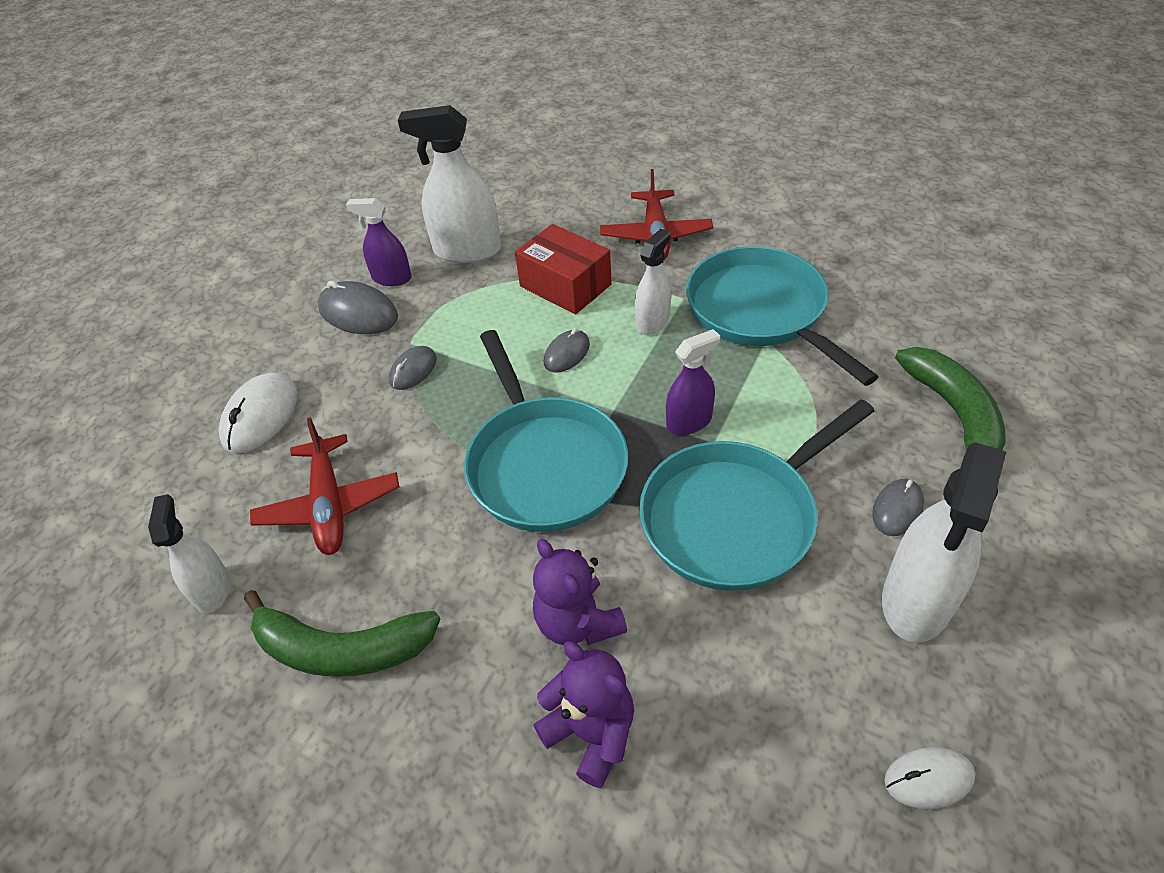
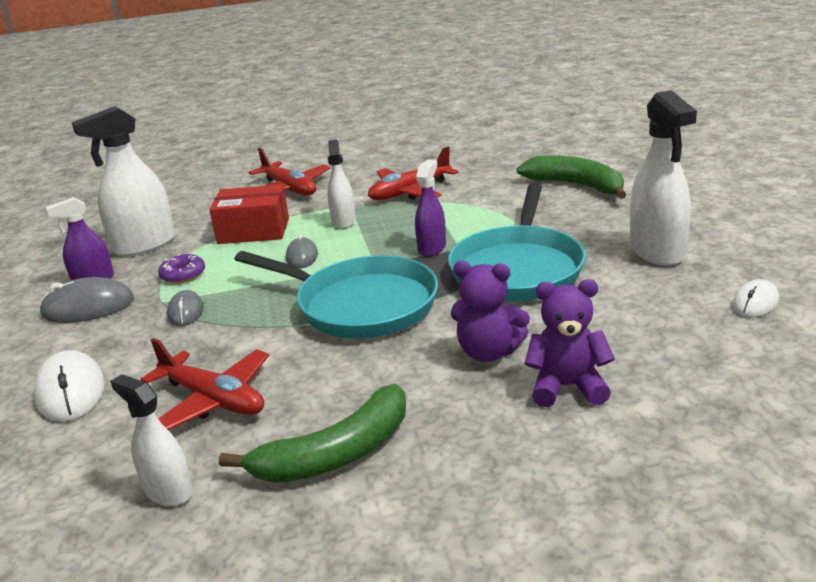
camera: 40 degrees left, 20 degrees down
(456, 315) = (183, 275): none -> purple donut
(761, 312) = (410, 192): turquoise pan -> red plane
(897, 509) = (599, 227): grey mouse -> none

